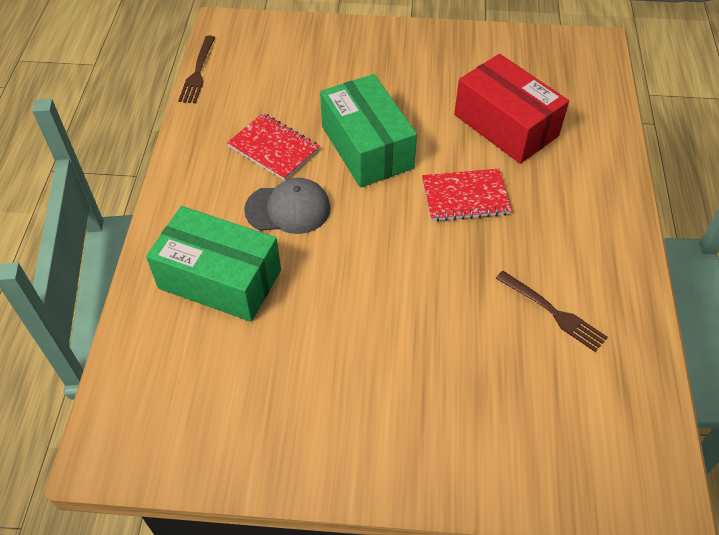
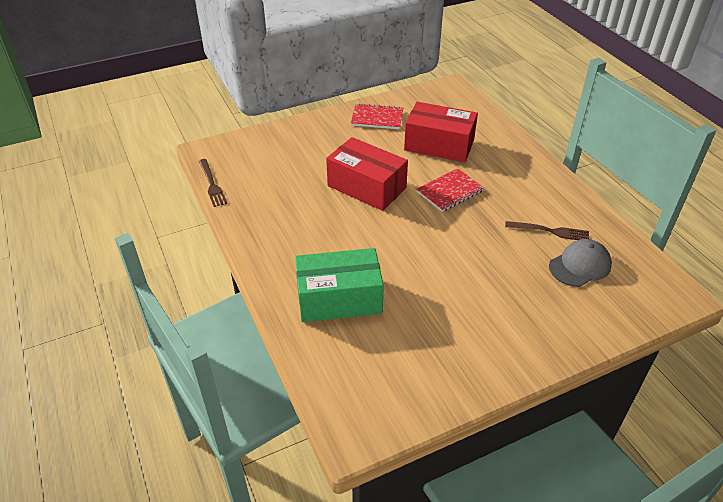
camera: 30 degrees left, 10 degrees down
(273, 148) = (306, 210): red notebook -> red notebook (377, 118)
(288, 209) = (347, 240): grey cap -> grey cap (580, 265)
(367, 147) = (366, 187): green box -> red box

